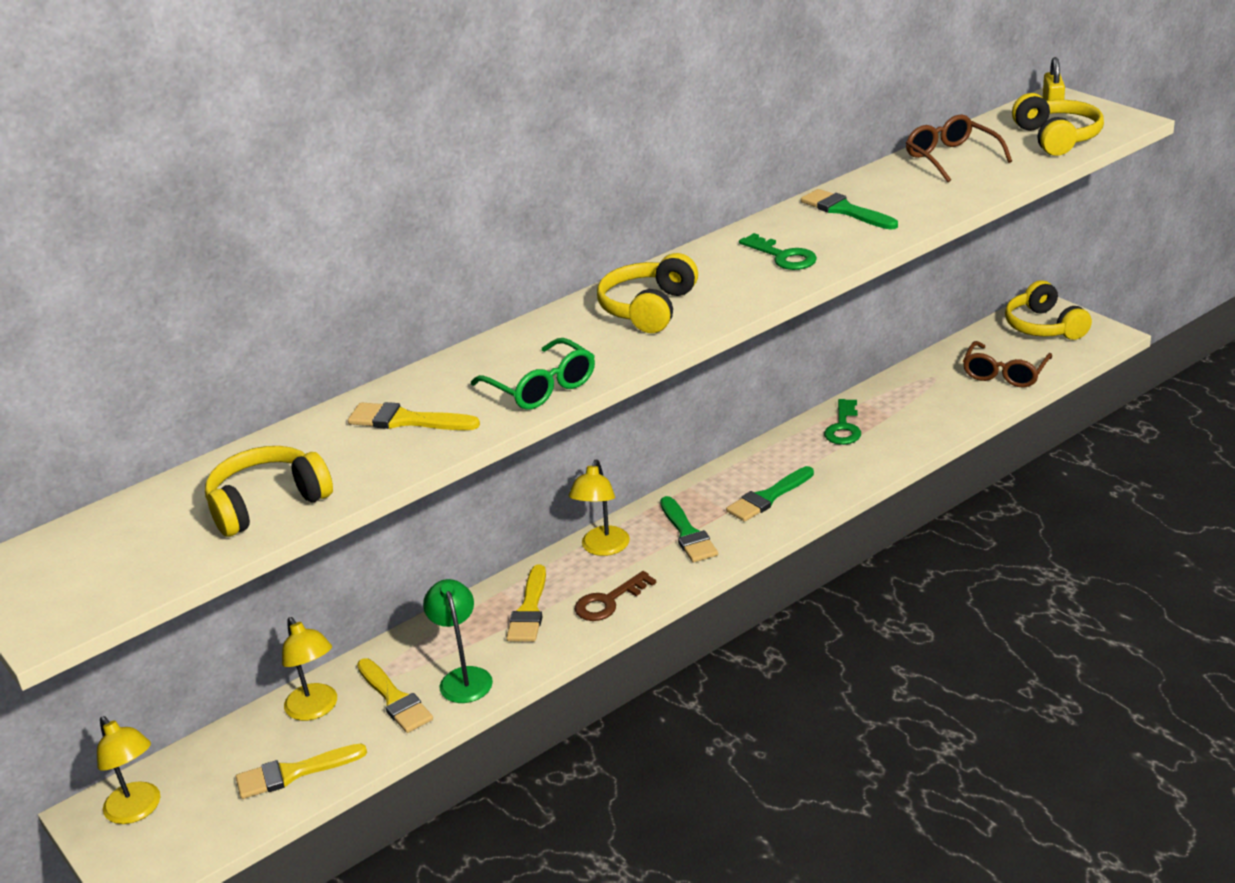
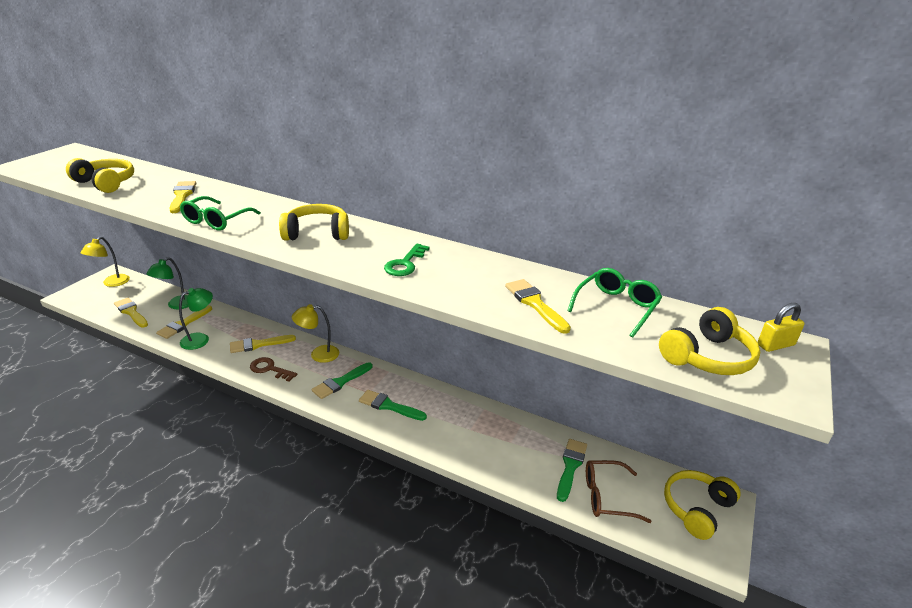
camera: 60 degrees right, 0 degrees up
(316, 709) = (176, 305): yellow lamp -> green lamp
(843, 427) = (484, 422): green key -> none
(845, 210) = (490, 275): green brush -> green brush (570, 466)
(922, 196) = (535, 304): none -> yellow brush
(951, 158) = (616, 307): brown glasses -> green glasses

